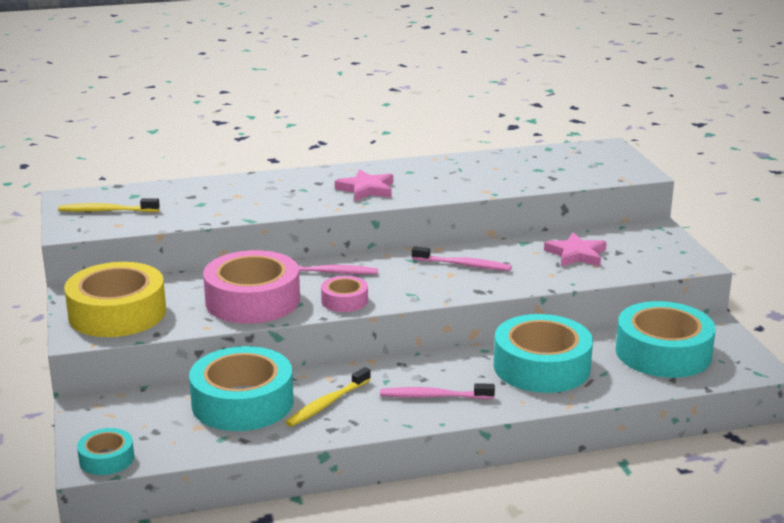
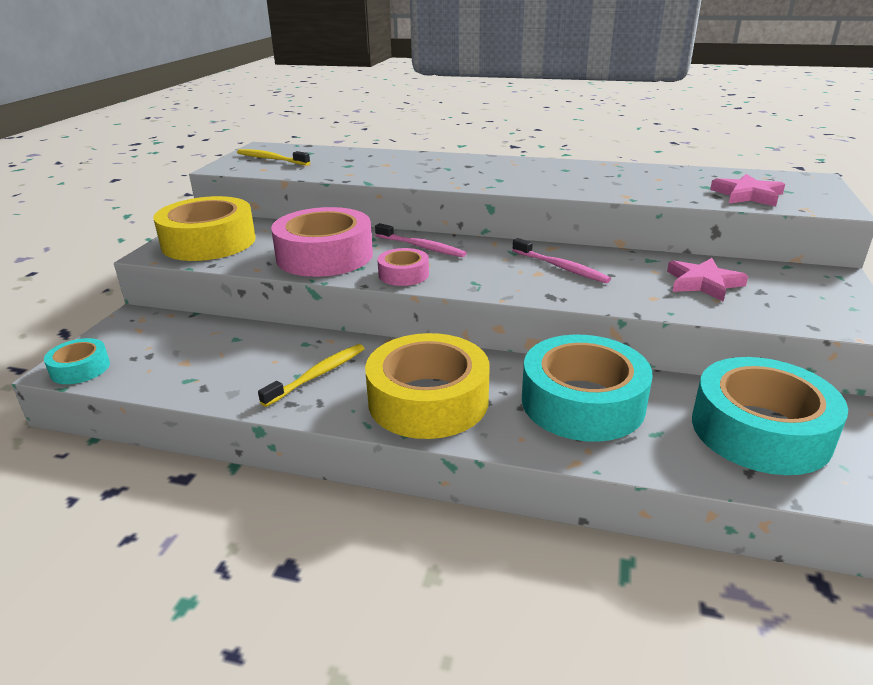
camera: 30 degrees right, 5 degrees up
(242, 402) = (248, 350): turquoise tape -> none
(327, 404) = (318, 375): yellow toothbrush -> yellow toothbrush turned 150 degrees clockwise
(366, 189) = (504, 176): pink star -> pink star (747, 195)
(434, 396) = (428, 400): pink toothbrush -> yellow tape

